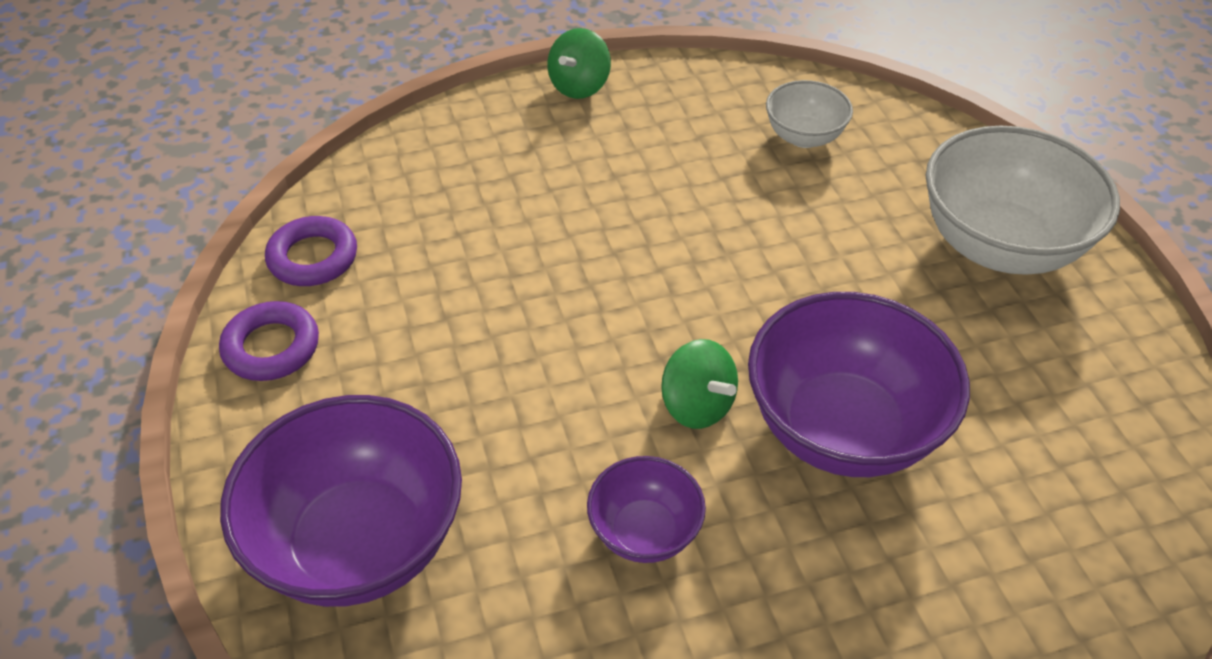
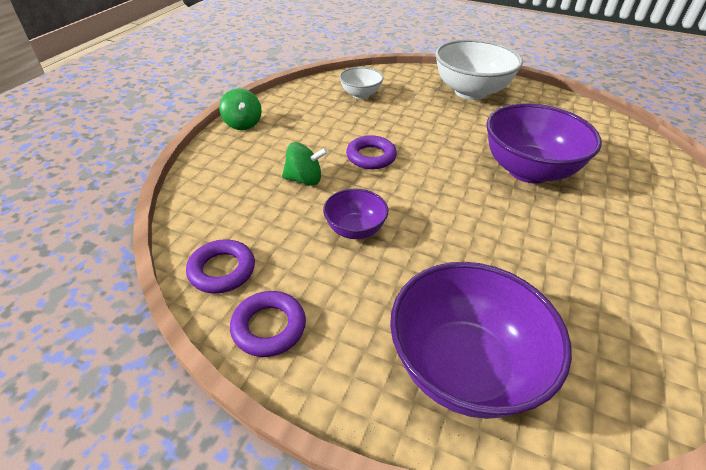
camera: 50 degrees left, 5 degrees down
(644, 532) = (541, 253): purple bowl -> purple bowl (355, 229)
(658, 242) = (371, 156): none -> purple ring
(697, 405) = (479, 198): green spinning top -> green spinning top (304, 179)

